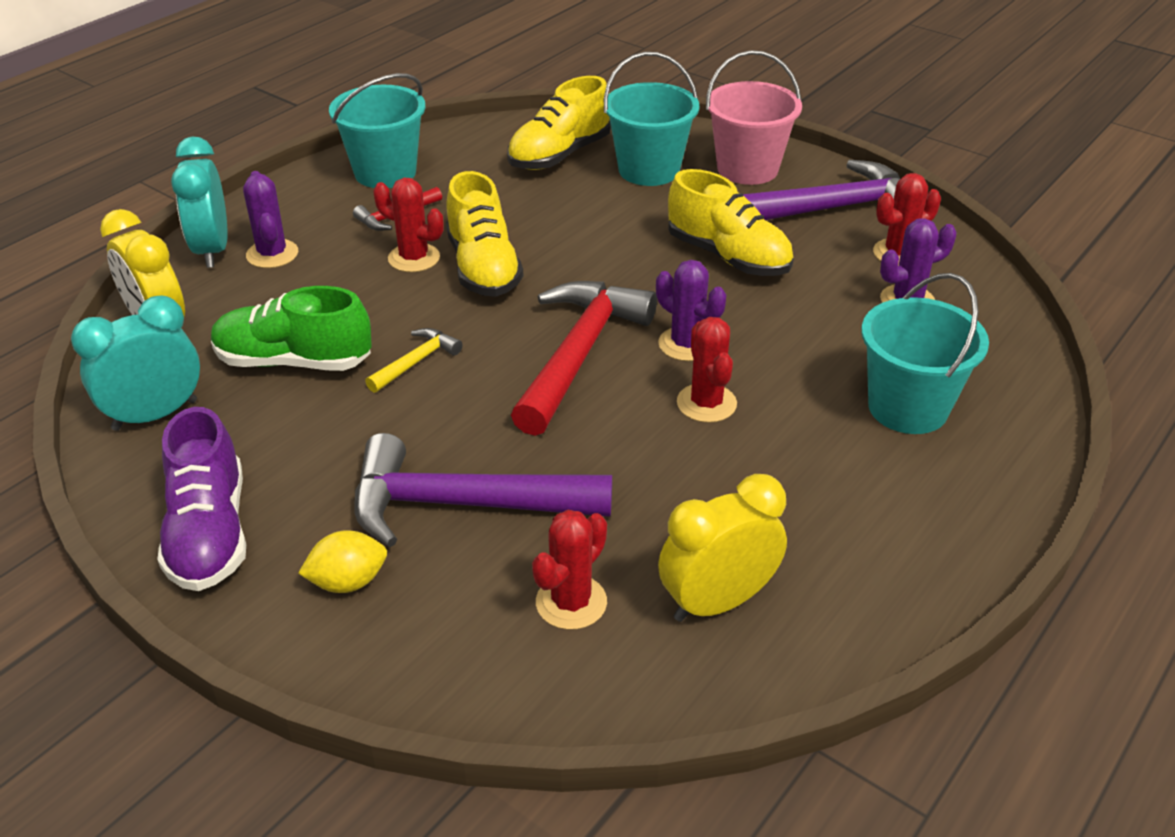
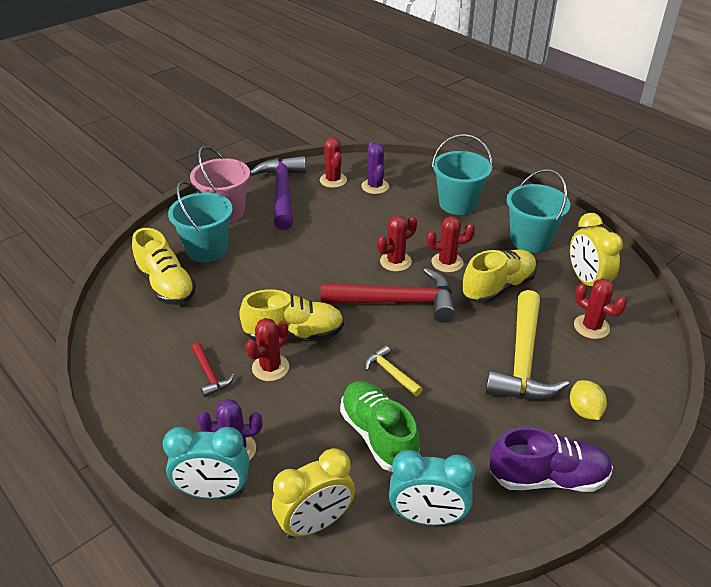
camera: 80 degrees left, 0 degrees up
(155, 415) = (427, 517): turquoise clock -> turquoise clock turned 60 degrees counterclockwise
(294, 361) = (378, 436): green shoe -> green shoe turned 135 degrees clockwise
(385, 172) = (142, 378): turquoise bucket -> turquoise bucket (530, 240)
(463, 504) = (522, 360): purple hammer -> yellow hammer
(579, 354) = (397, 302): red hammer -> red hammer turned 150 degrees clockwise
(686, 344) = (395, 261): purple cactus -> red cactus
(728, 257) = (317, 234): yellow shoe -> yellow shoe (498, 287)

